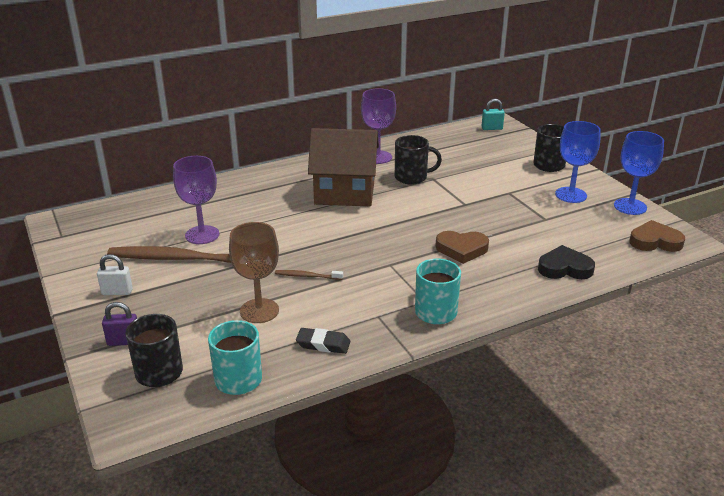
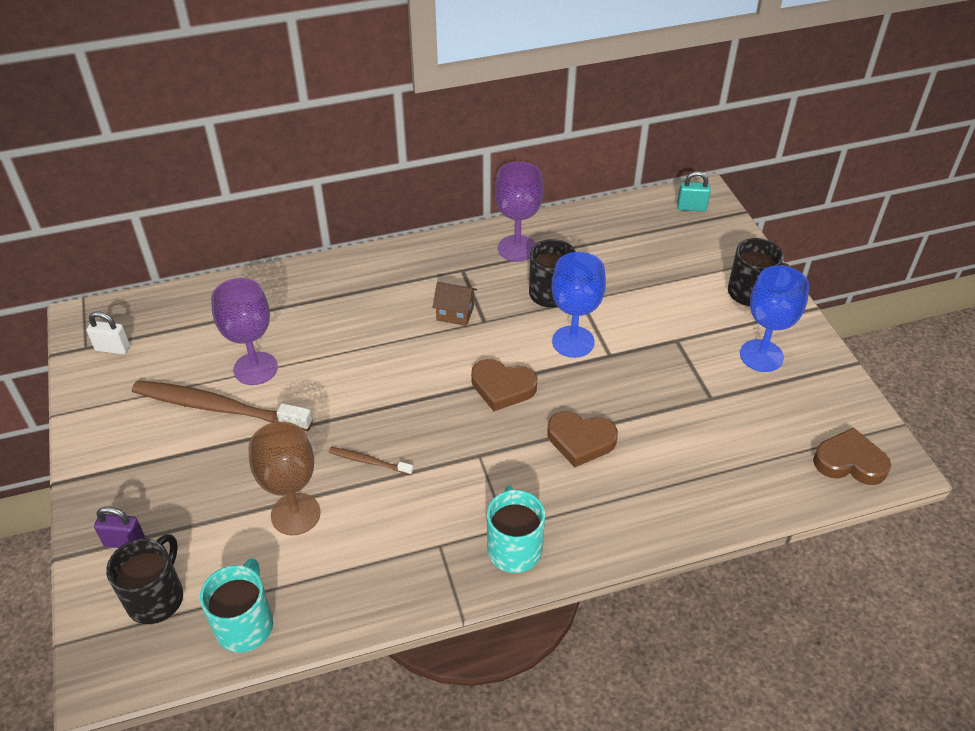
camera: 10 degrees right, 15 degrees up
(117, 292) = (133, 456): white padlock -> white padlock (112, 348)
(323, 344) = (359, 583): black eraser -> none
(344, 193) = (455, 313): brown house -> brown house, size x0.42
(394, 227) = (502, 387): none -> brown heart
(564, 268) = (708, 495): black heart -> none
(630, 206) = (838, 389): blue goblet -> blue goblet (573, 342)

